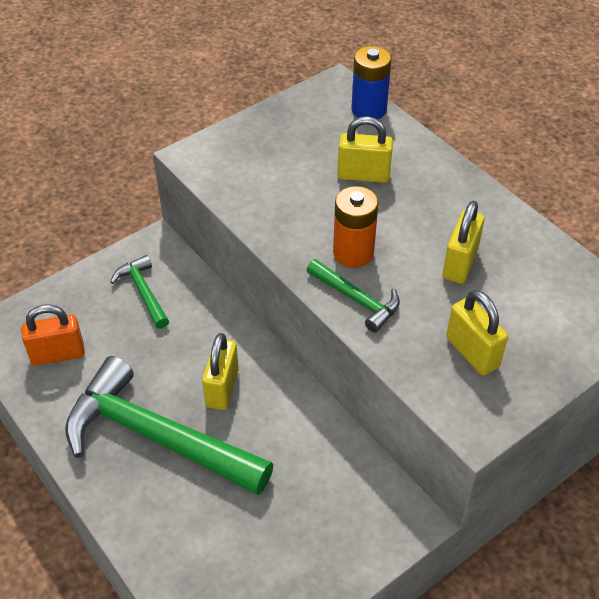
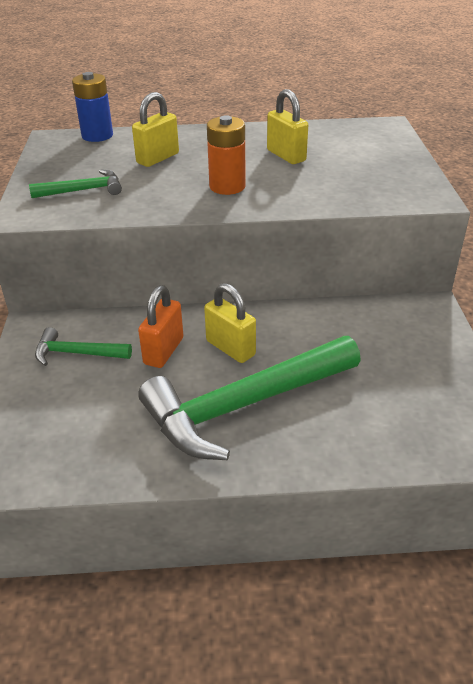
camera: 55 degrees left, 10 degrees down
(58, 354) = (81, 436): orange padlock -> orange padlock (163, 351)
(357, 300) = (274, 200): green hammer -> green hammer (83, 190)
(472, 352) = (368, 178): yellow padlock -> none

